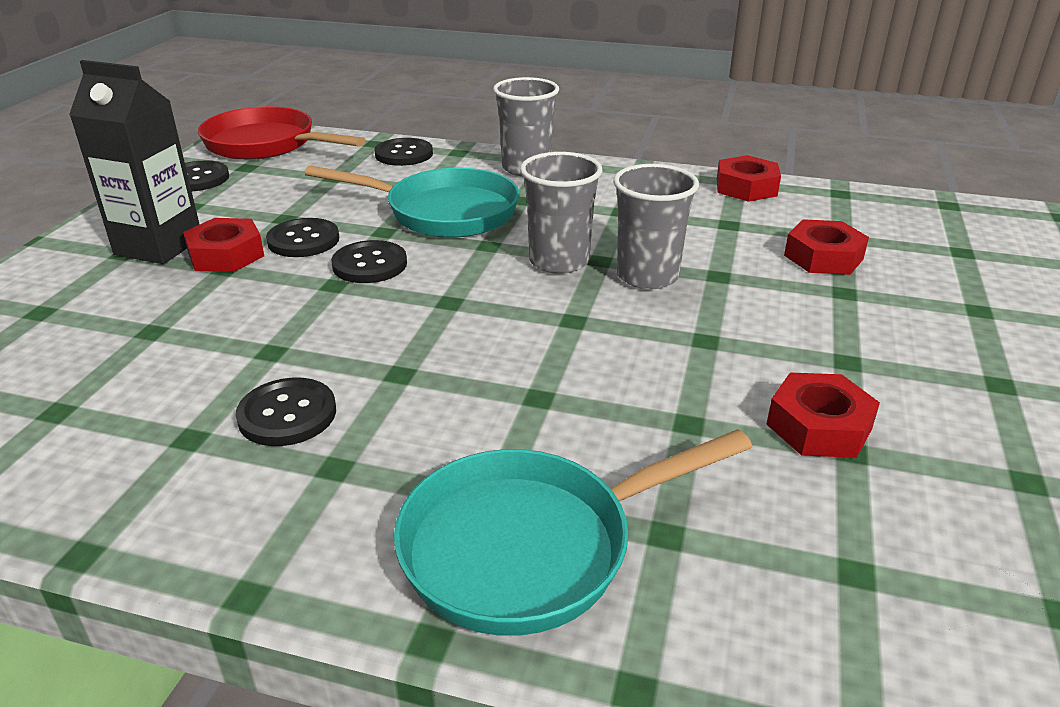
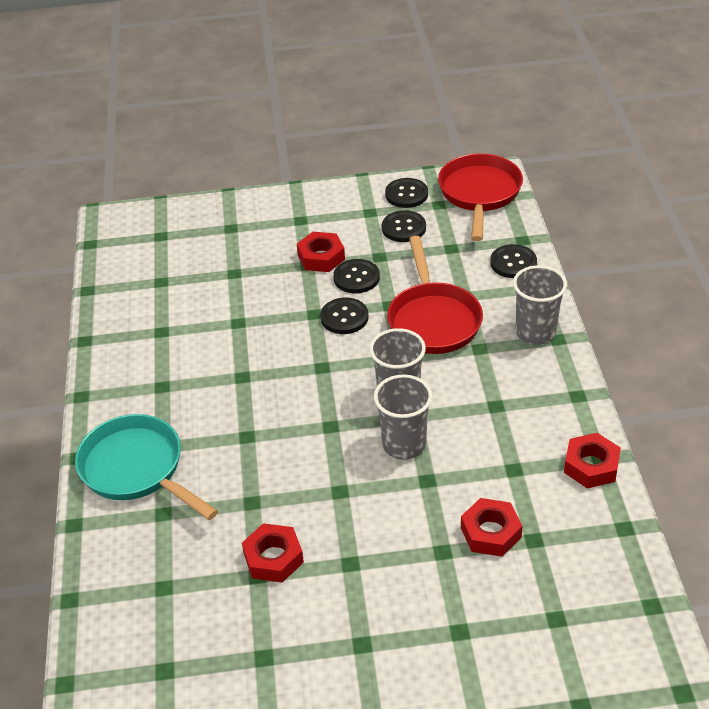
camera: 70 degrees right, 10 degrees up
(159, 246) = (315, 228): black carton -> none
(287, 414) = (191, 353): black button -> black button (403, 228)
(444, 212) = (433, 320): turquoise pan -> red pan

